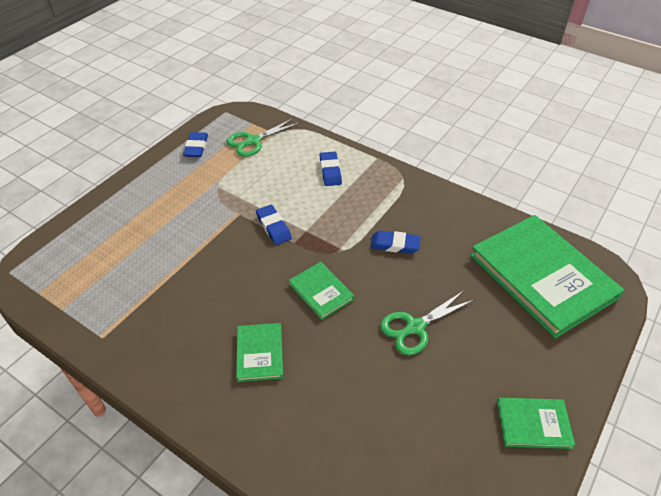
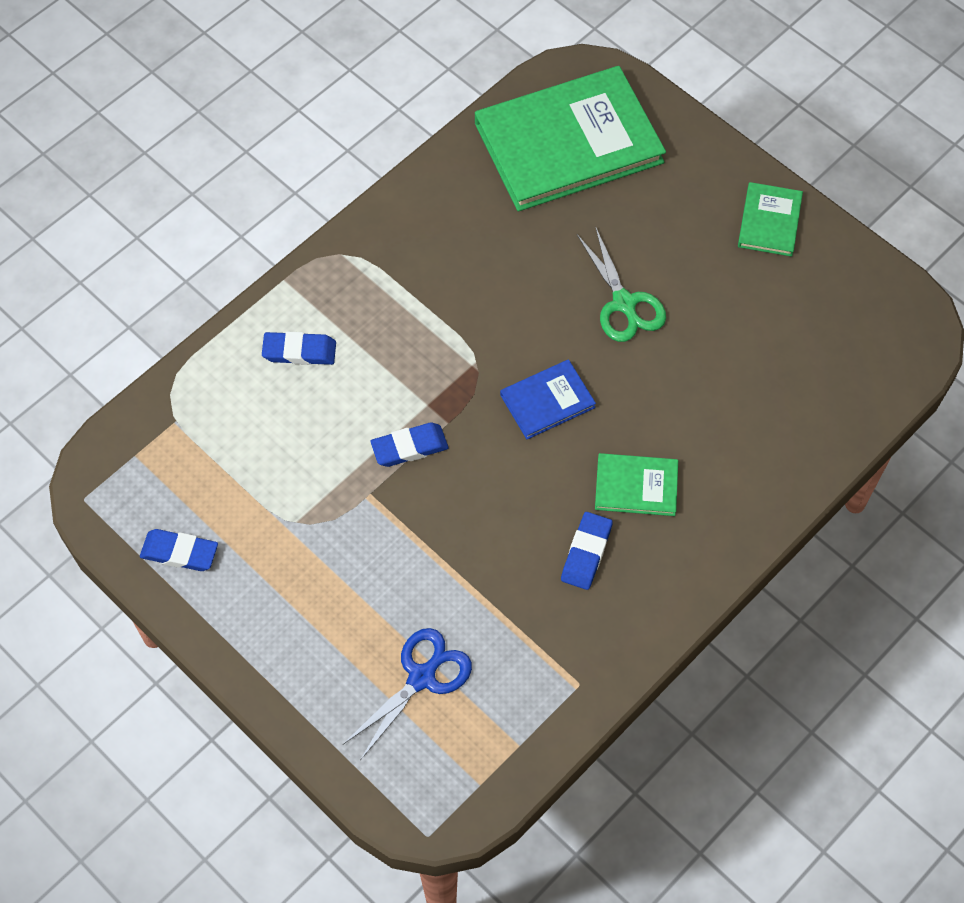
camera: 80 degrees left, 15 degrees up
(114, 255) = (422, 677): none -> blue scissors
(253, 141) = (187, 458): green scissors -> none
(321, 291) = (547, 401): green book -> blue book
(395, 244) = (479, 295): blue eraser -> blue eraser (586, 553)

